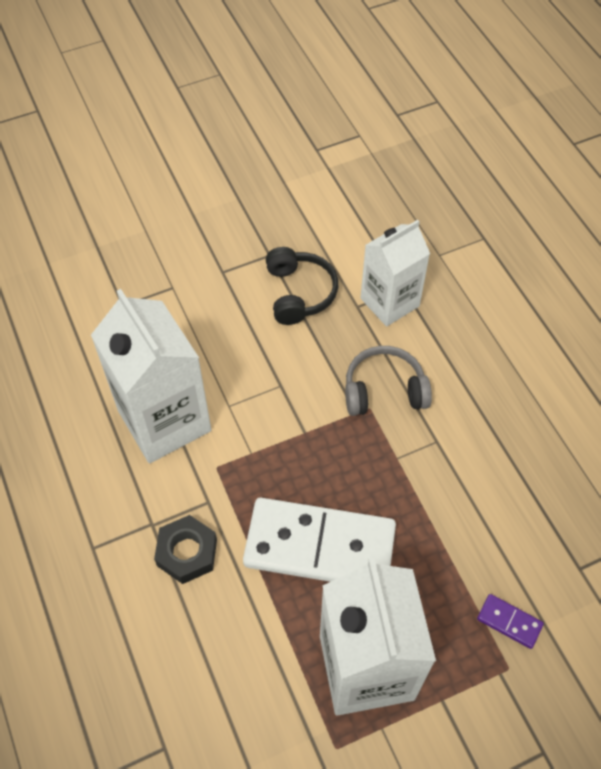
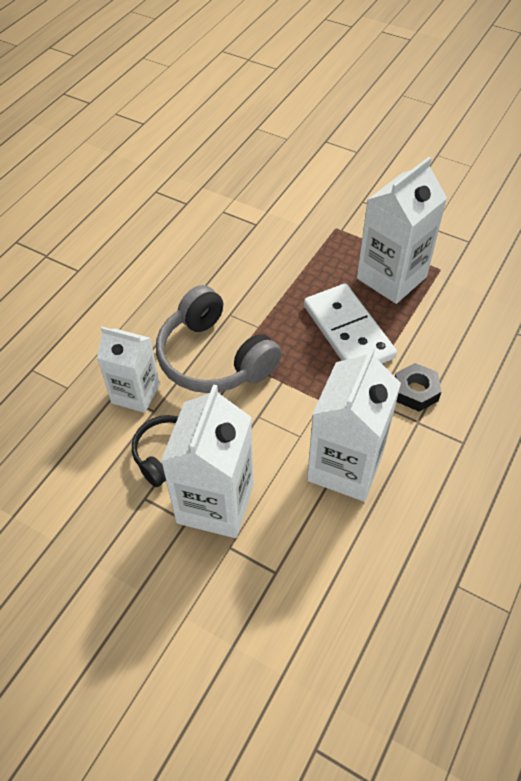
camera: 125 degrees left, 5 degrees down
(220, 300) = (215, 503): none -> white carton
(384, 390) = (214, 358): grey headphones -> grey headphones, size x1.72
(509, 622) = (312, 237): purple domino -> none

